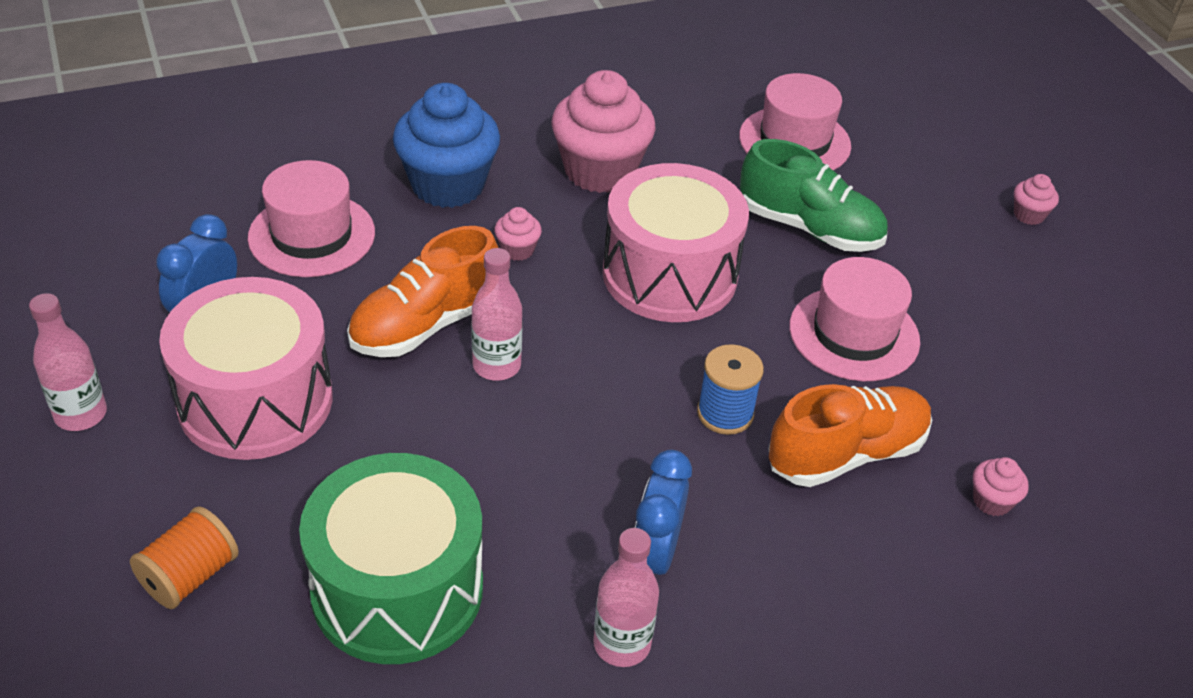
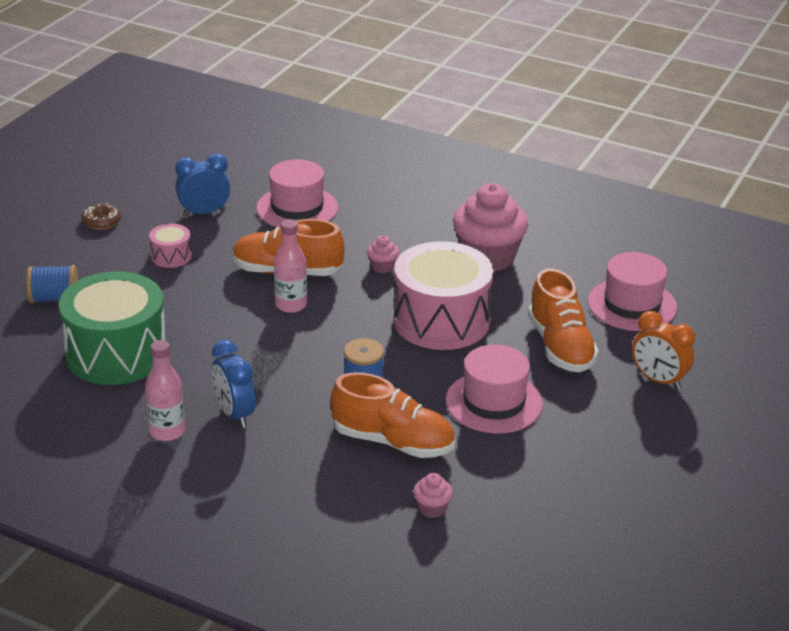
camera: 50 degrees right, 10 degrees down
(81, 414) = (101, 221): pink bottle -> brown donut
(189, 576) = (54, 299): orange spool -> blue spool
(255, 401) = (171, 256): pink drum -> pink drum, size x0.44
(448, 185) = (396, 222): blue cupcake -> none
(655, 555) = (235, 414): blue clock -> blue clock turned 90 degrees counterclockwise
(809, 228) = (560, 346): green shoe -> orange shoe
(931, 207) = (658, 380): none -> orange clock
(1028, 215) = (719, 420): pink cupcake -> none

